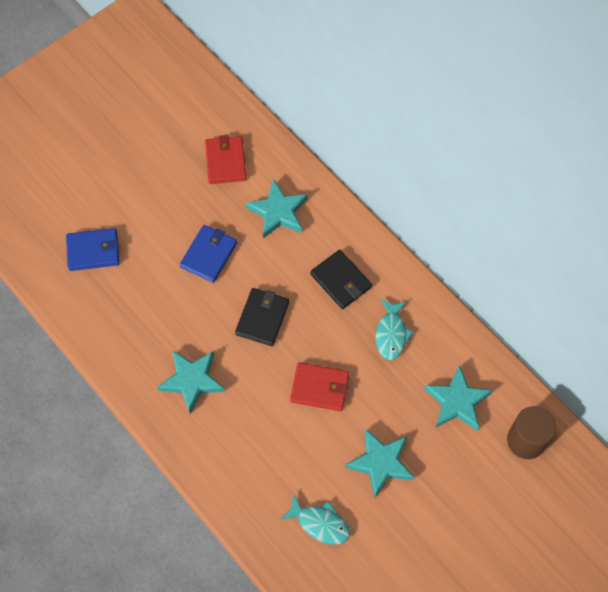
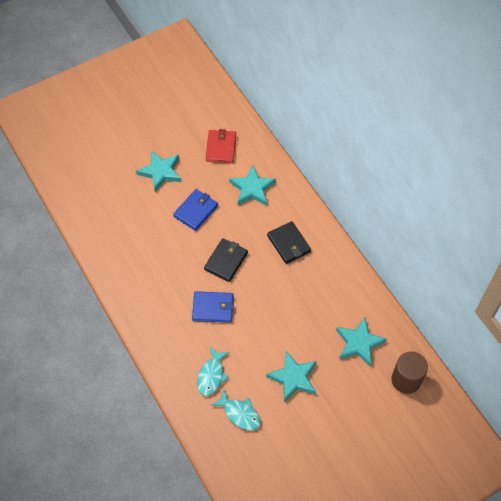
camera: 10 degrees right, 5 degrees down
(93, 251) = (113, 195): blue wallet -> blue wallet (213, 308)
(192, 380) = (166, 297): turquoise star -> turquoise star (161, 172)
(320, 388) = (258, 317): red wallet -> none
(391, 334) = (319, 287): turquoise fish -> turquoise fish (212, 375)

